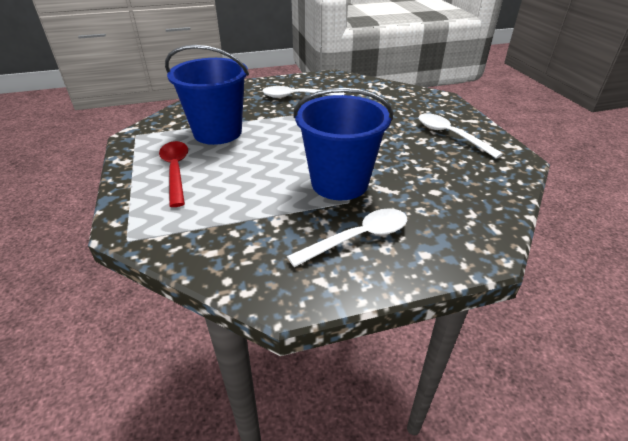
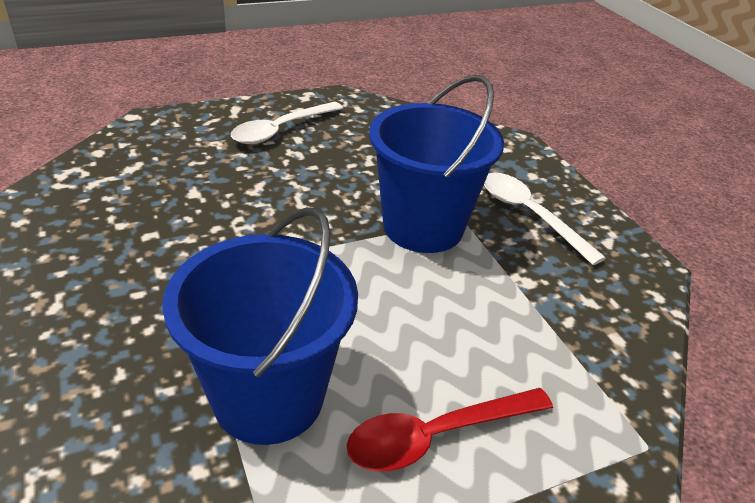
camera: 100 degrees left, 0 degrees up
(297, 96) = (96, 283): white spoon -> none

